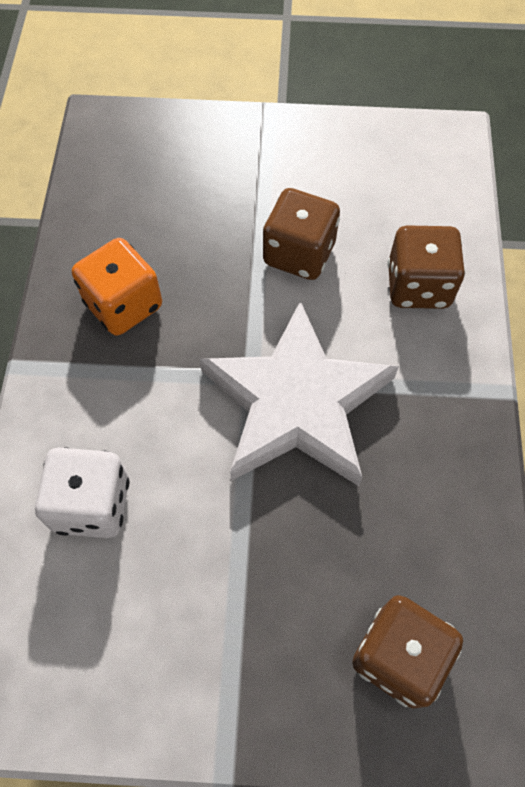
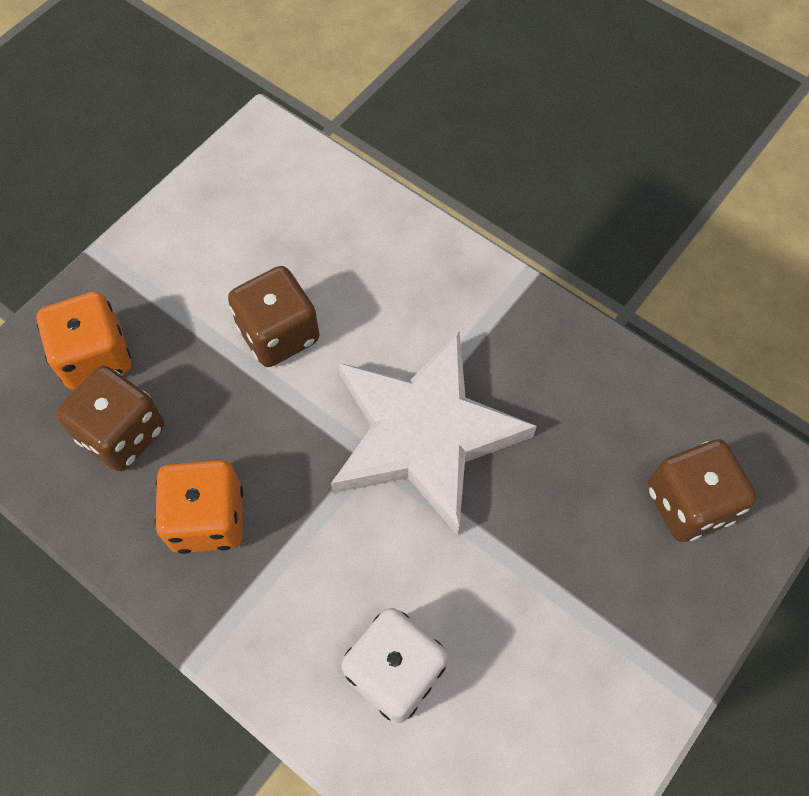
camera: 55 degrees left, 0 degrees up
(191, 161) = (95, 357): none -> orange dice
(418, 286) = (387, 266): brown dice -> brown dice (122, 433)

